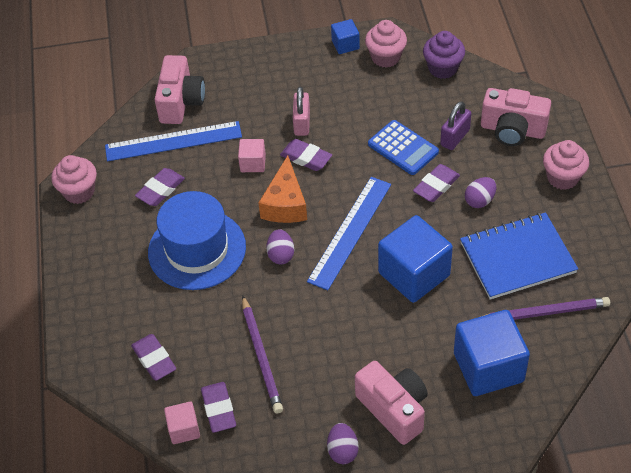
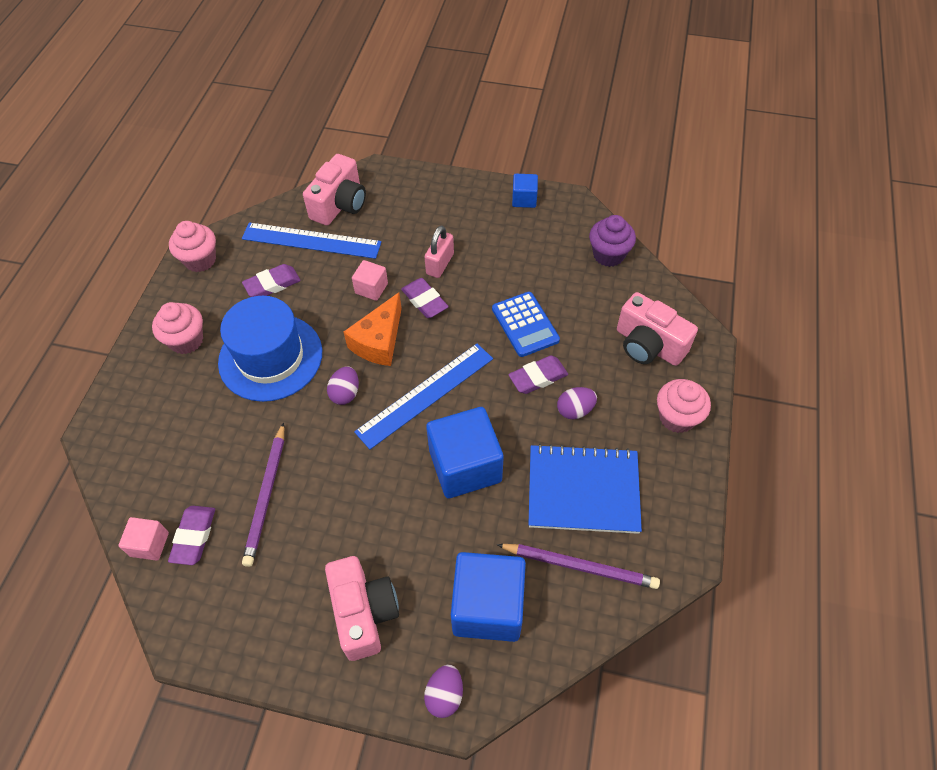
camera: 20 degrees right, 5 degrees up
(154, 359) = (166, 457): purple eraser -> none
(342, 451) = (286, 638): purple egg -> purple egg (444, 695)
(385, 57) = (557, 225): pink cupcake -> pink cupcake (186, 340)
(455, 137) = (584, 332): purple padlock -> none

